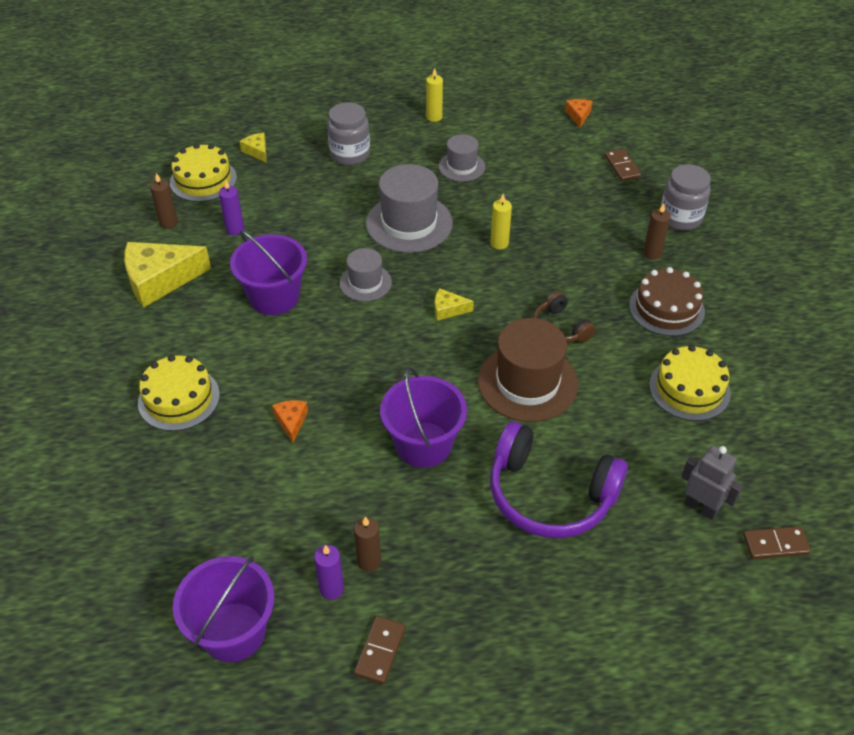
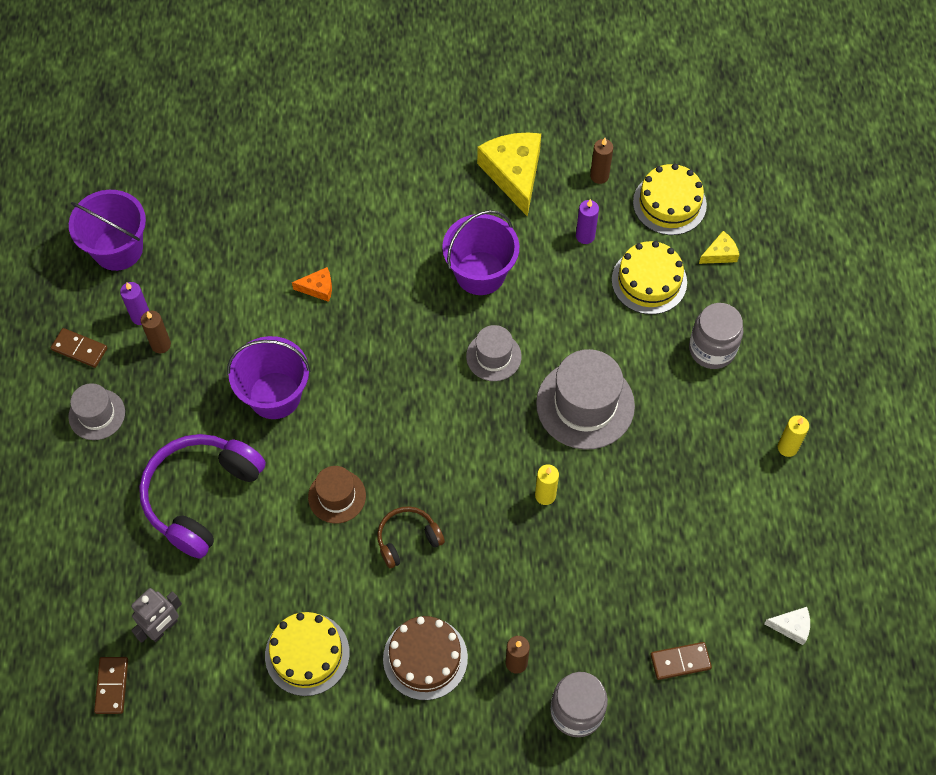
camera: 95 degrees right, 15 degrees up
(179, 398) = (358, 199): yellow cake -> yellow cake (649, 281)
(448, 309) = (446, 432): yellow cheese -> none
(461, 166) = (686, 470): grey hat -> grey hat (97, 414)
(527, 382) = (337, 496): brown hat -> brown hat, size x0.57
(578, 115) = (791, 627): orange cheese -> white cheese

